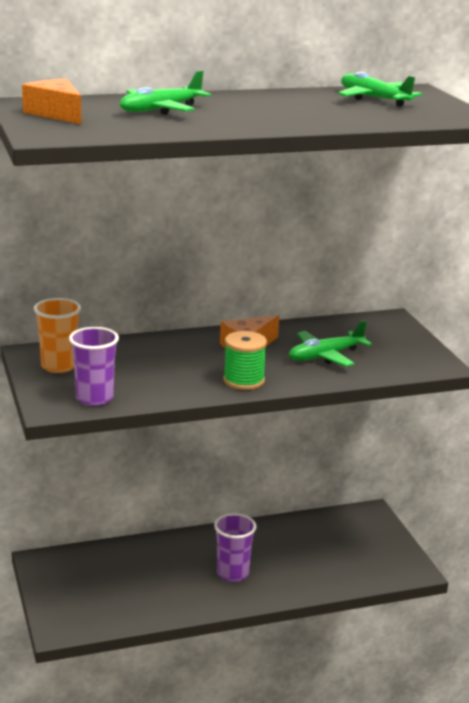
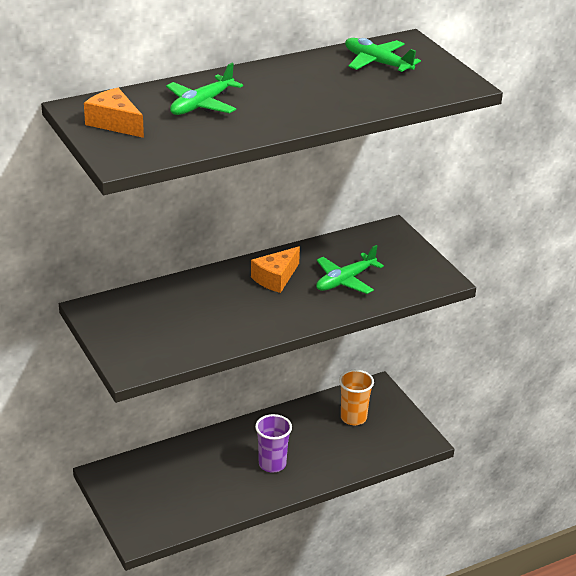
camera: 10 degrees left, 10 degrees up
(59, 366) = (119, 321): orange cup -> orange cup (353, 418)
(94, 398) = (163, 354): purple cup -> none
(244, 381) = (283, 318): green spool -> none

